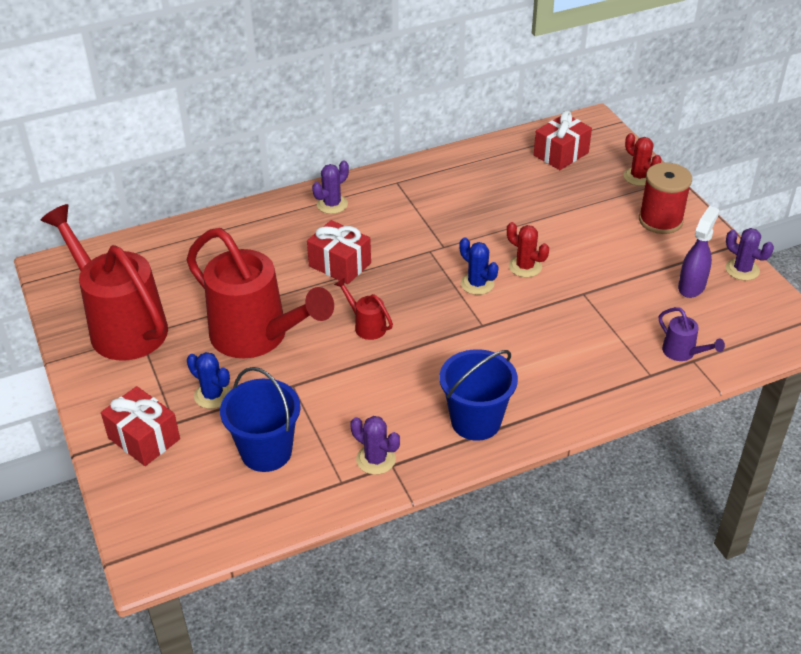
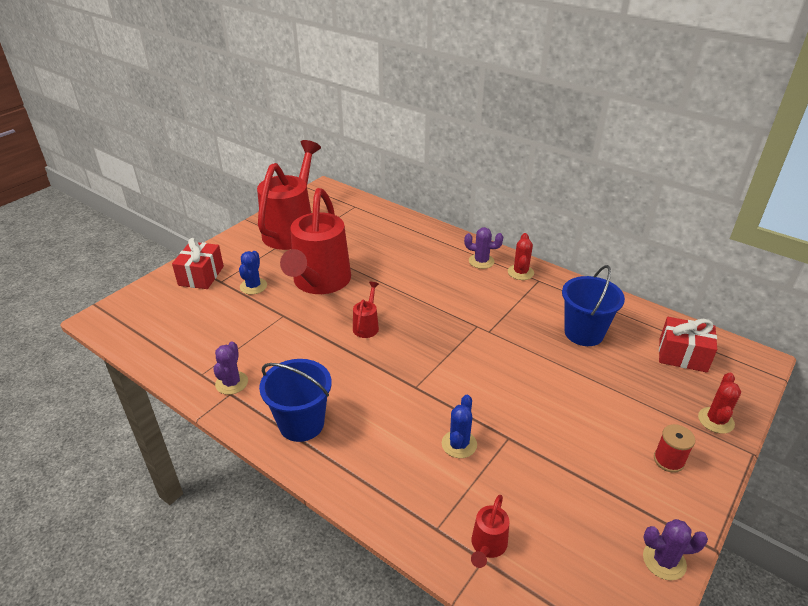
camera: 60 degrees right, 5 degrees down
(266, 451) = (214, 328): blue bucket -> blue bucket (584, 333)
(340, 264) = (421, 289): red gift -> none
(477, 284) = (462, 366): blue cactus -> blue cactus (459, 444)
(525, 266) = (508, 386): red cactus -> red cactus (520, 272)
(660, 220) = (668, 460): red spool -> red spool, size x0.60
(682, 353) = (487, 546): purple watering can -> red watering can
(691, 286) = (594, 521): purple spray bottle -> none
(742, 270) = (664, 561): purple cactus -> purple cactus turned 75 degrees clockwise

